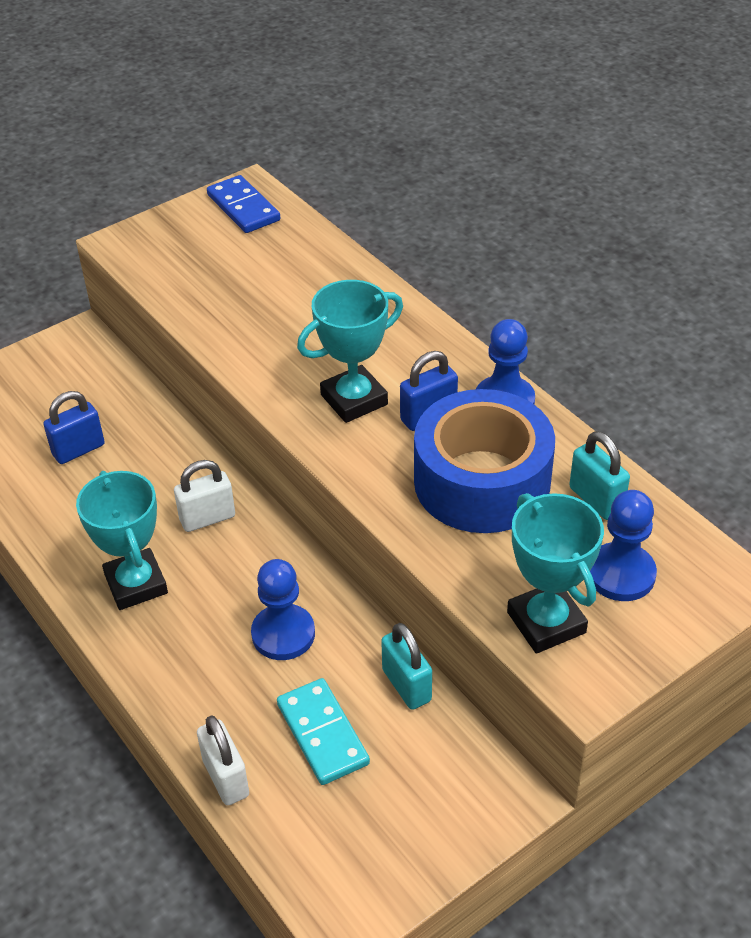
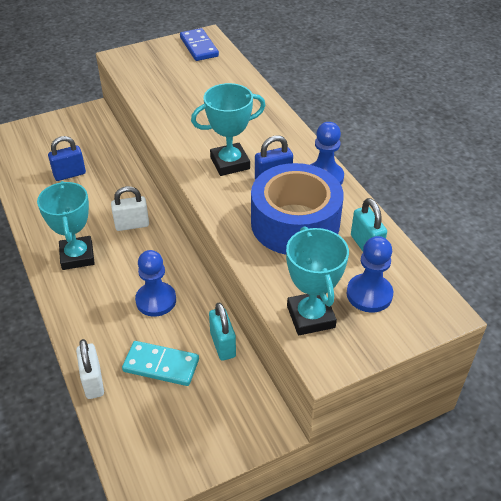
camera: 10 degrees right, 0 degrees up
(322, 734) = (161, 365): turquoise domino -> turquoise domino turned 60 degrees counterclockwise

